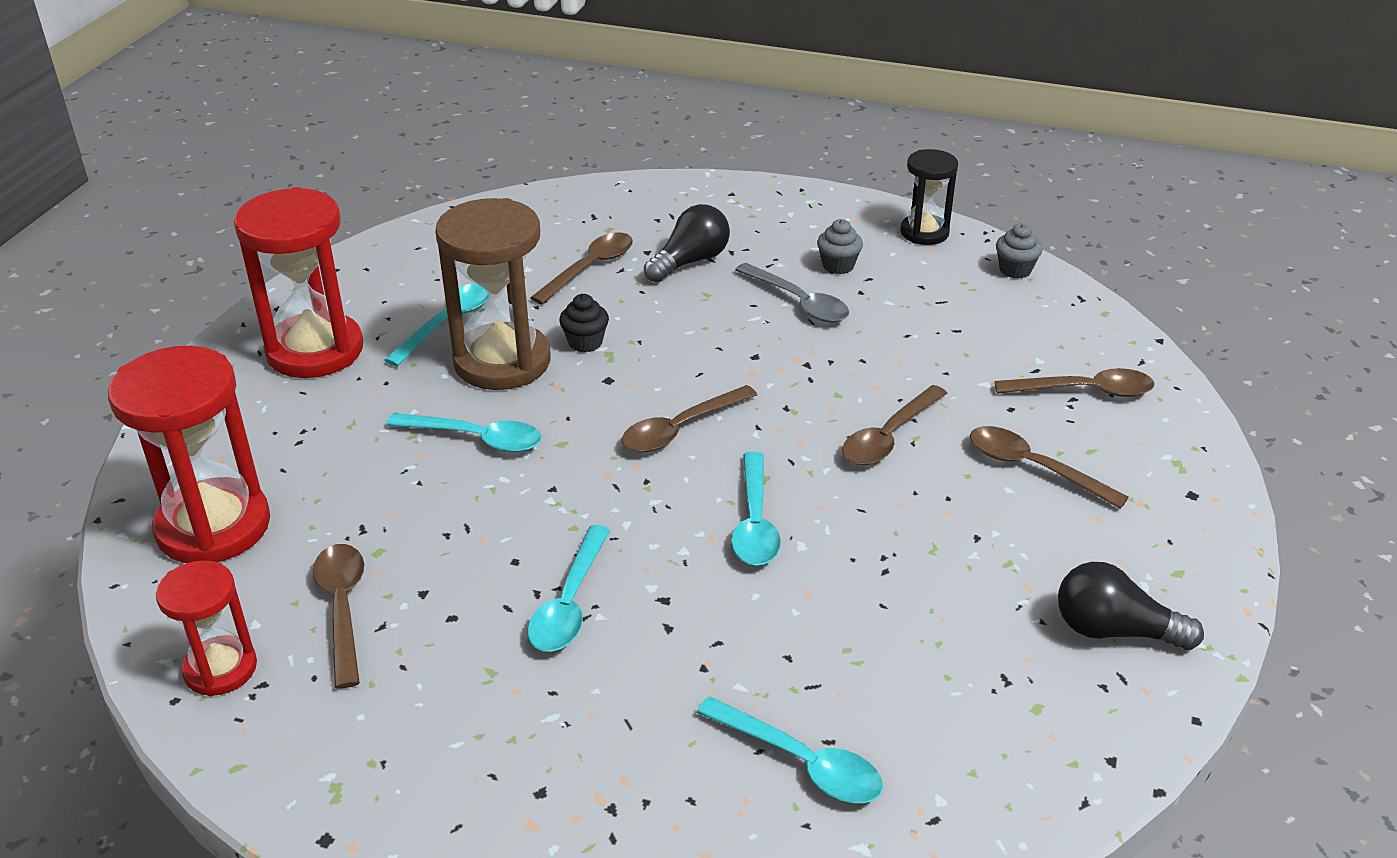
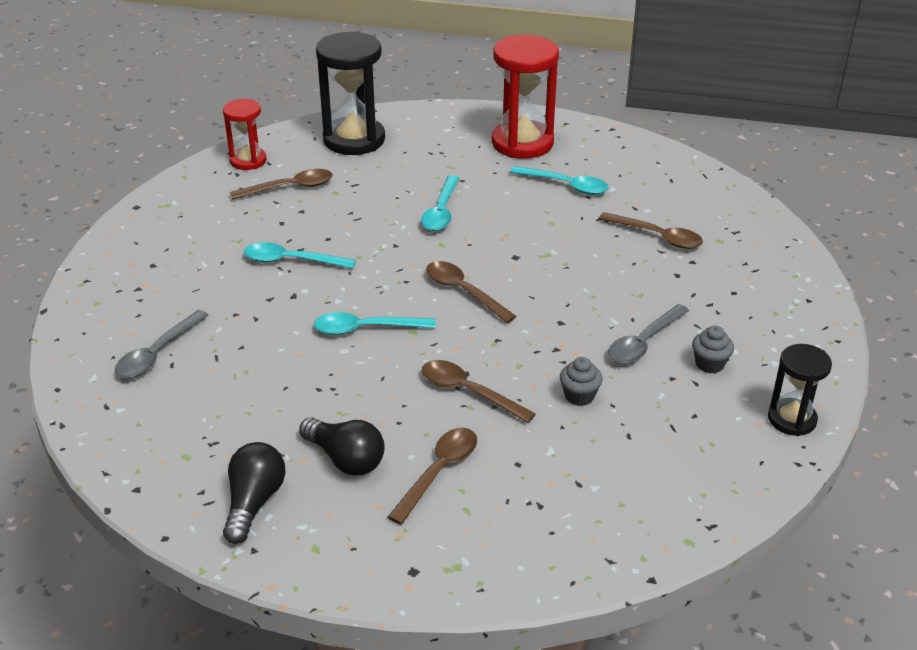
camera: 85 degrees right, 0 degrees up
(213, 527) = (354, 140): red hourglass -> black hourglass
(502, 362) = (526, 212): brown hourglass -> none
(585, 342) = (558, 243): black cupcake -> none
(690, 262) = (685, 283): black light bulb -> black light bulb (345, 459)
(801, 762) = (157, 353): turquoise spoon -> grey spoon
(1015, 270) = (746, 480): grey cupcake -> grey cupcake (579, 396)
(1084, 391) = (552, 513): brown spoon -> none

